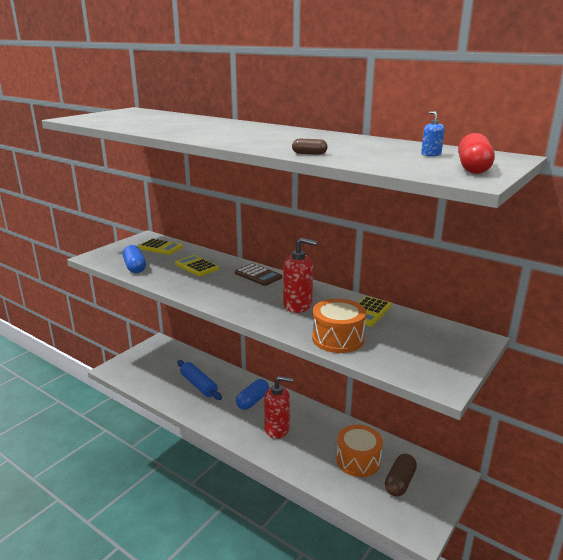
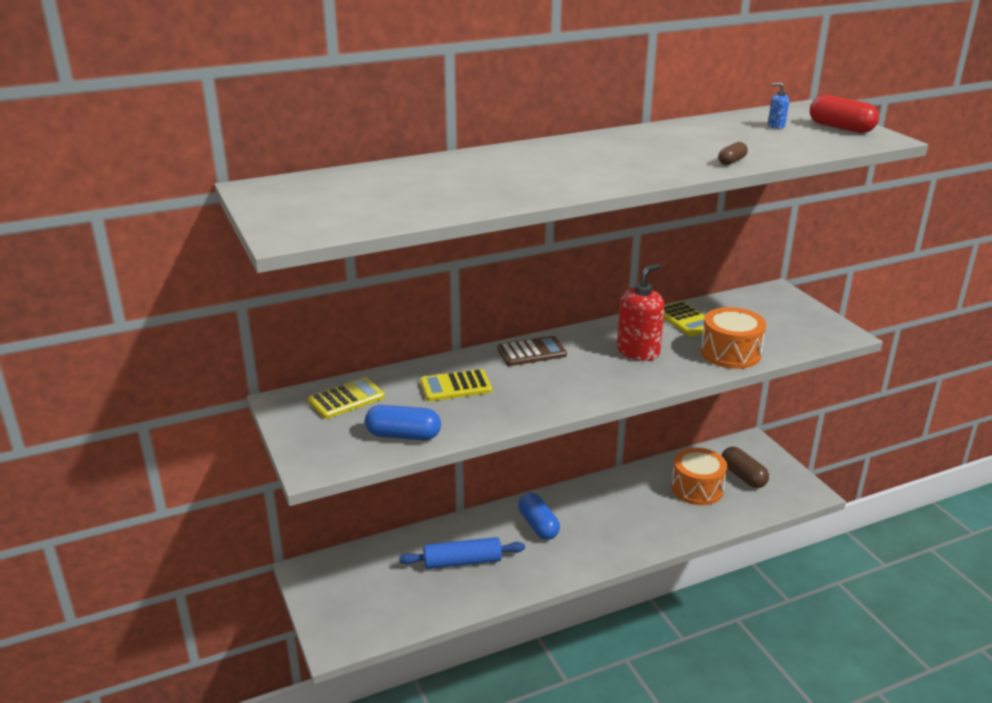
camera: 60 degrees left, 5 degrees up
(277, 429) = (607, 525): red soap dispenser -> none

